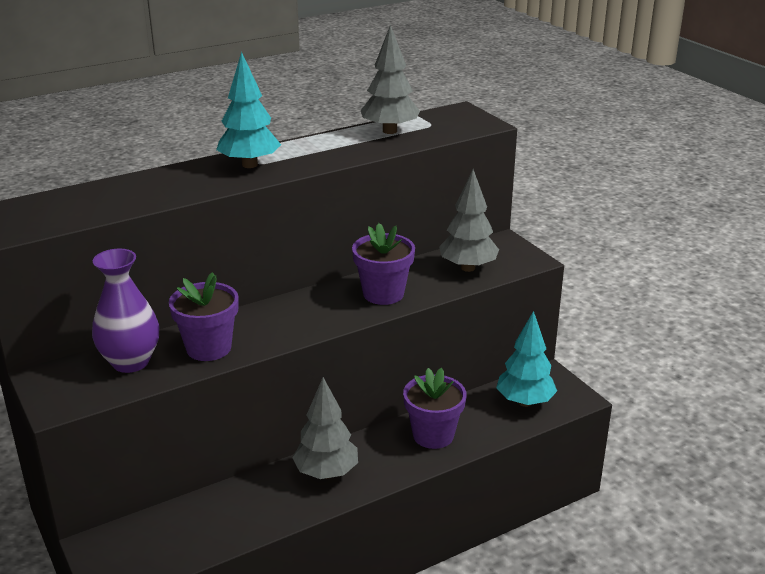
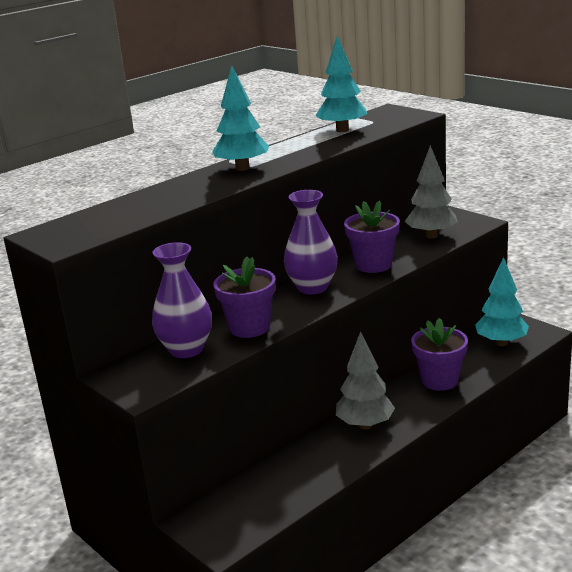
camera: 10 degrees left, 5 degrees down
(302, 310) = (312, 287): none -> purple vase
(390, 131) = (342, 130): grey tree -> turquoise tree

